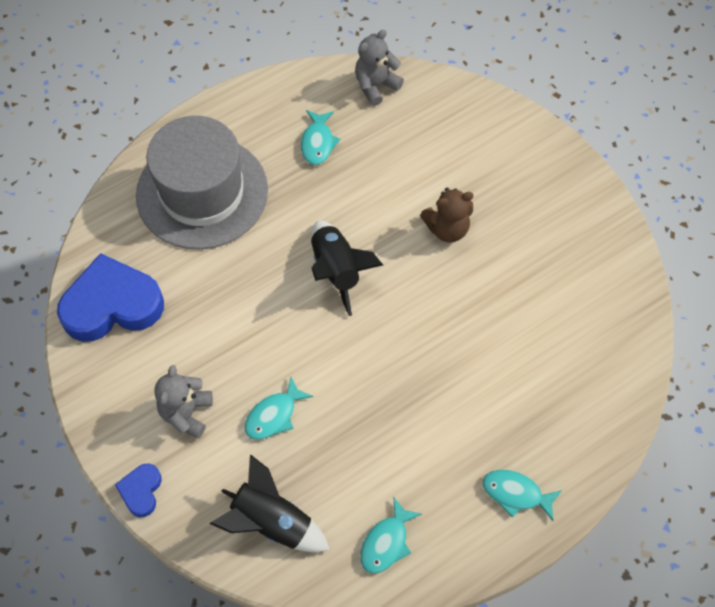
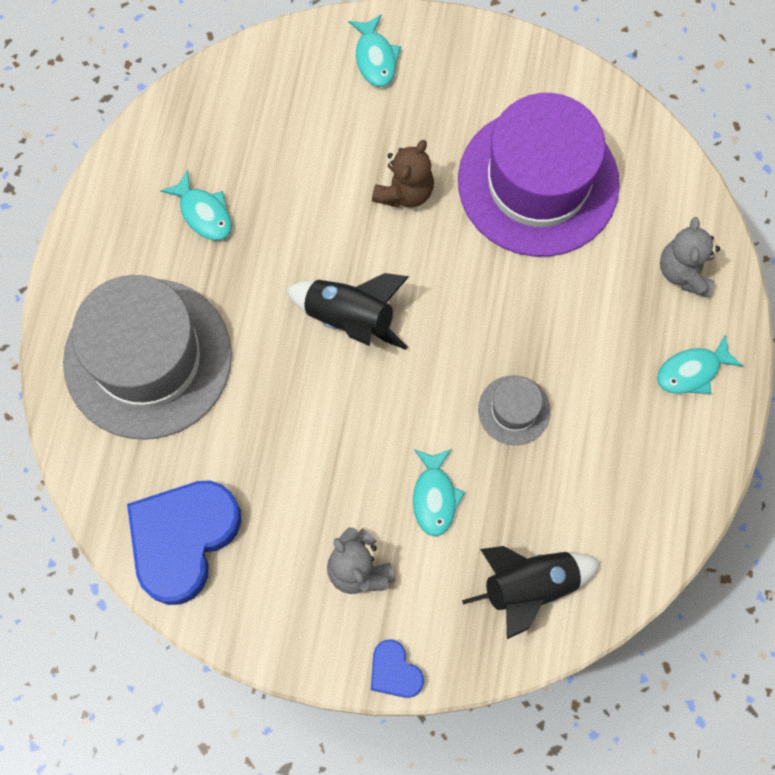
camera: 45 degrees left, 10 degrees up
(375, 86) = (197, 109): grey teddy bear -> grey teddy bear (684, 272)
(376, 411) = (514, 410): none -> grey hat
(386, 542) = (635, 511): turquoise fish -> turquoise fish (375, 58)
(537, 293) = (538, 182): none -> purple hat

